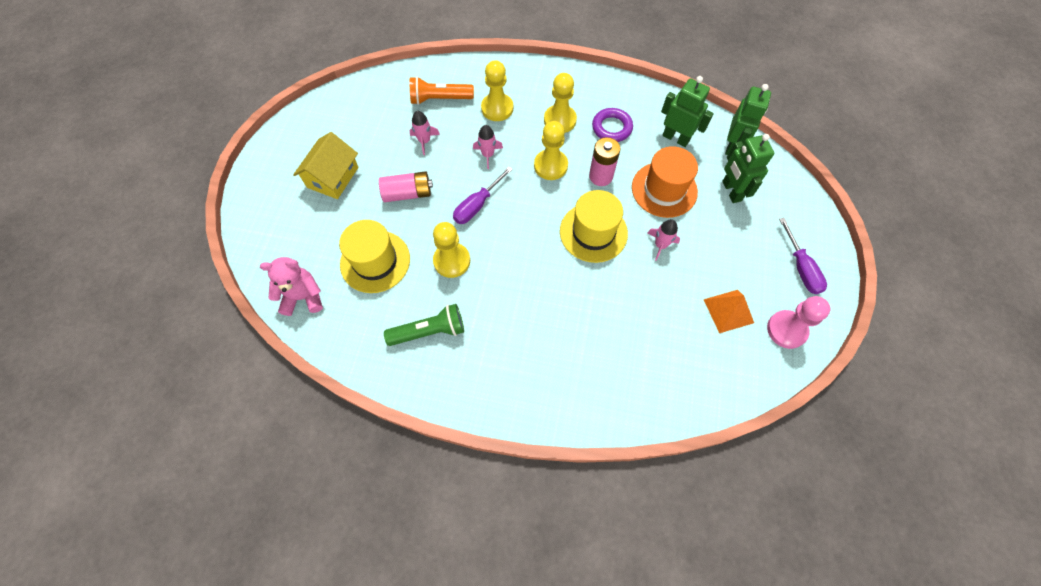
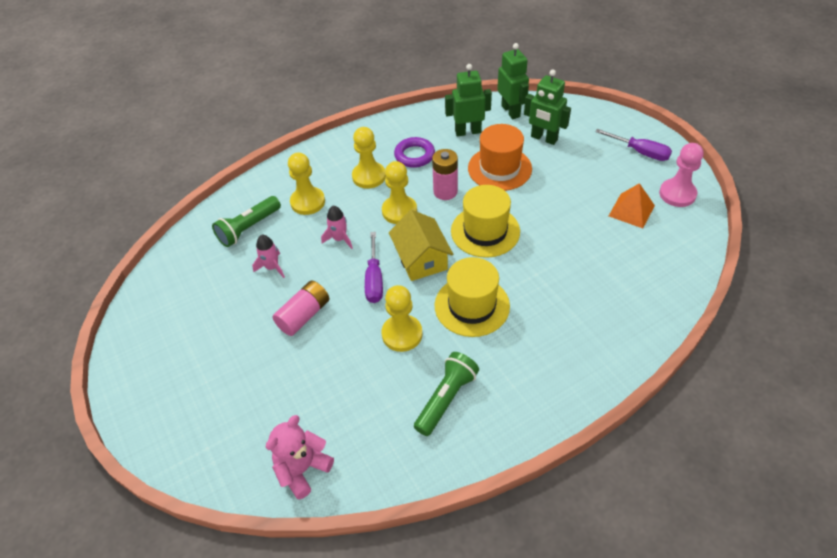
camera: 40 degrees left, 15 degrees down
(333, 177) = (217, 355): yellow house -> yellow house (421, 259)
(375, 261) = (336, 387): yellow hat -> yellow hat (472, 305)
(439, 99) = (248, 228): orange flashlight -> green flashlight
(660, 245) = (540, 204): pink rocket -> none

